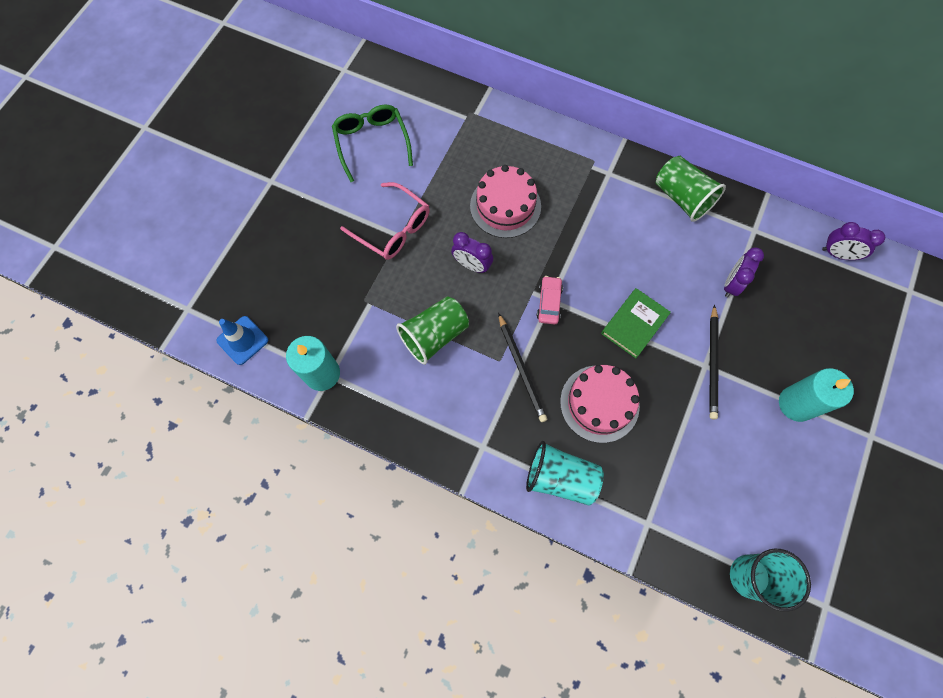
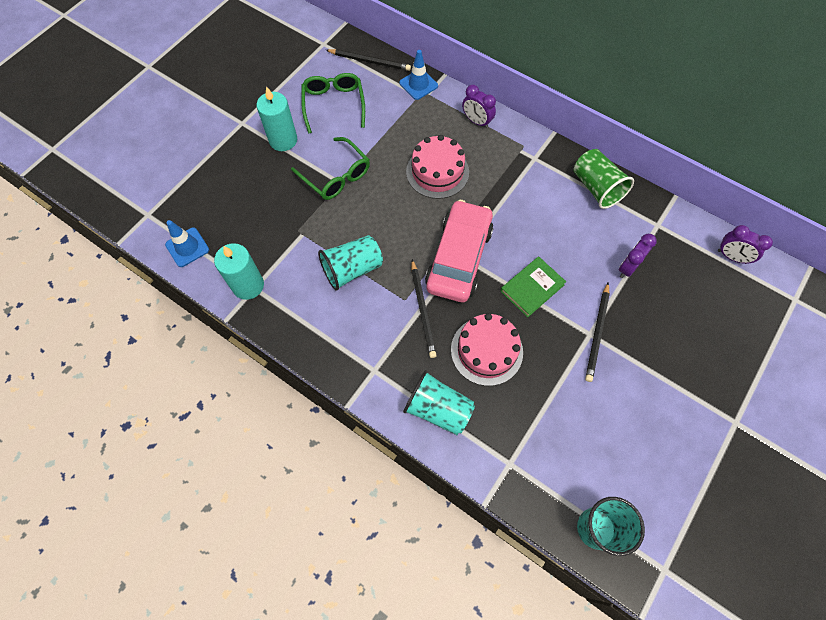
camera: 10 degrees right, 5 degrees down
(393, 229) = (336, 176): pink glasses -> green glasses
(402, 84) = (370, 61): none -> black pencil
(434, 335) = (352, 269): green cup -> turquoise cup
(463, 104) = (418, 84): none -> blue traffic cone
(472, 265) = (398, 216): purple clock -> purple clock (476, 121)
(549, 303) = (459, 258): pink car -> pink car, size x2.37
(796, 404) = (669, 381): turquoise candle -> turquoise candle (283, 140)

